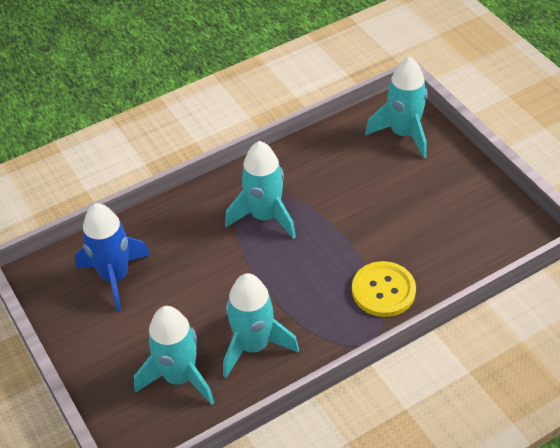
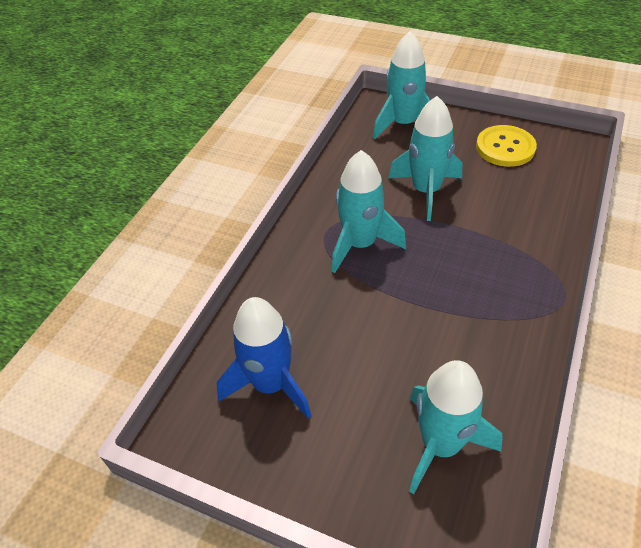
camera: 35 degrees left, 0 degrees up
(253, 346) = (475, 365): turquoise rocket -> turquoise rocket (426, 191)
(383, 290) = (526, 248): yellow button -> yellow button (505, 147)

